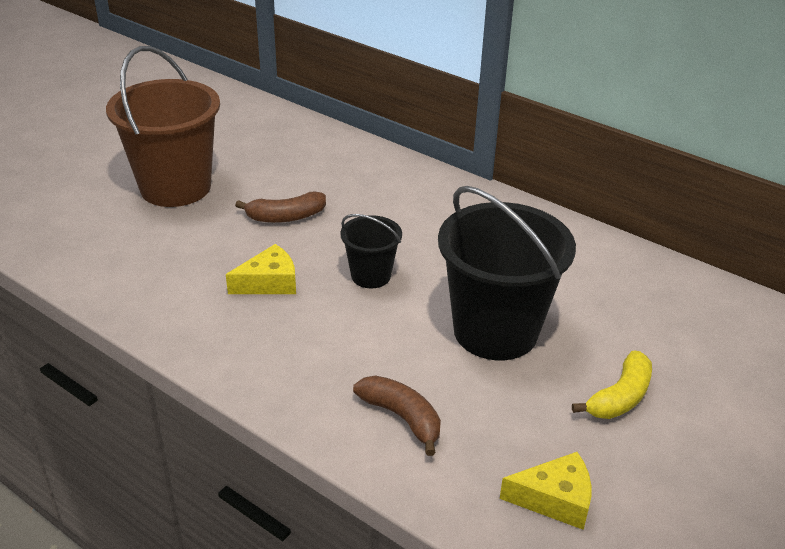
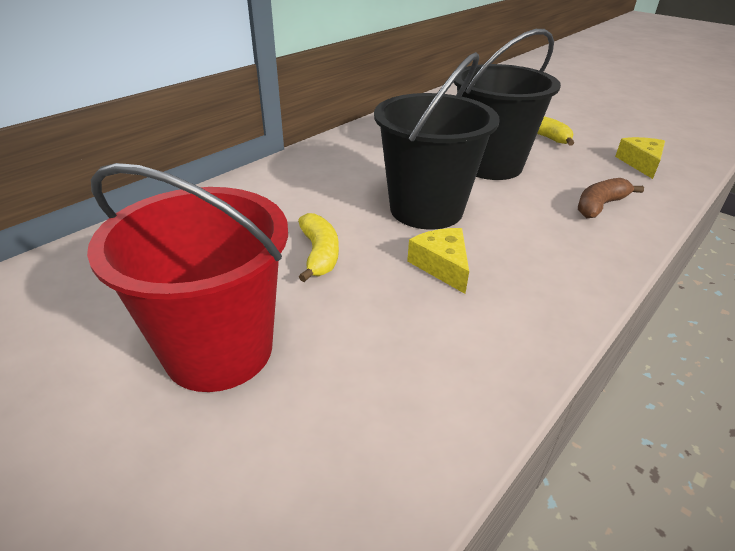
camera: 85 degrees left, 0 degrees up
(175, 187) = (219, 350): brown bucket -> red bucket
(286, 217) = (319, 254): brown banana -> yellow banana
(371, 276) = (426, 209): black bucket -> black bucket, size x1.98

